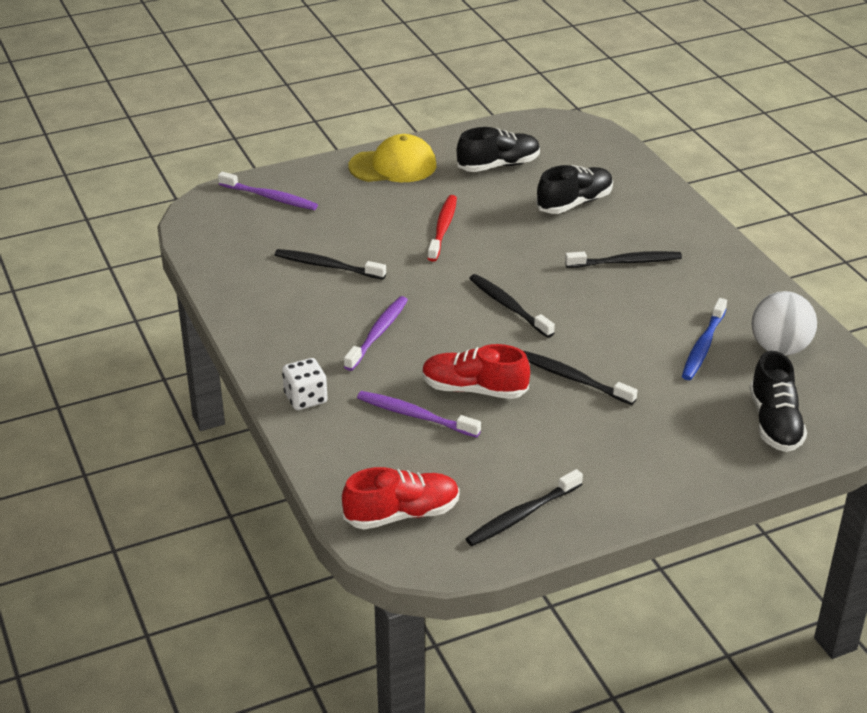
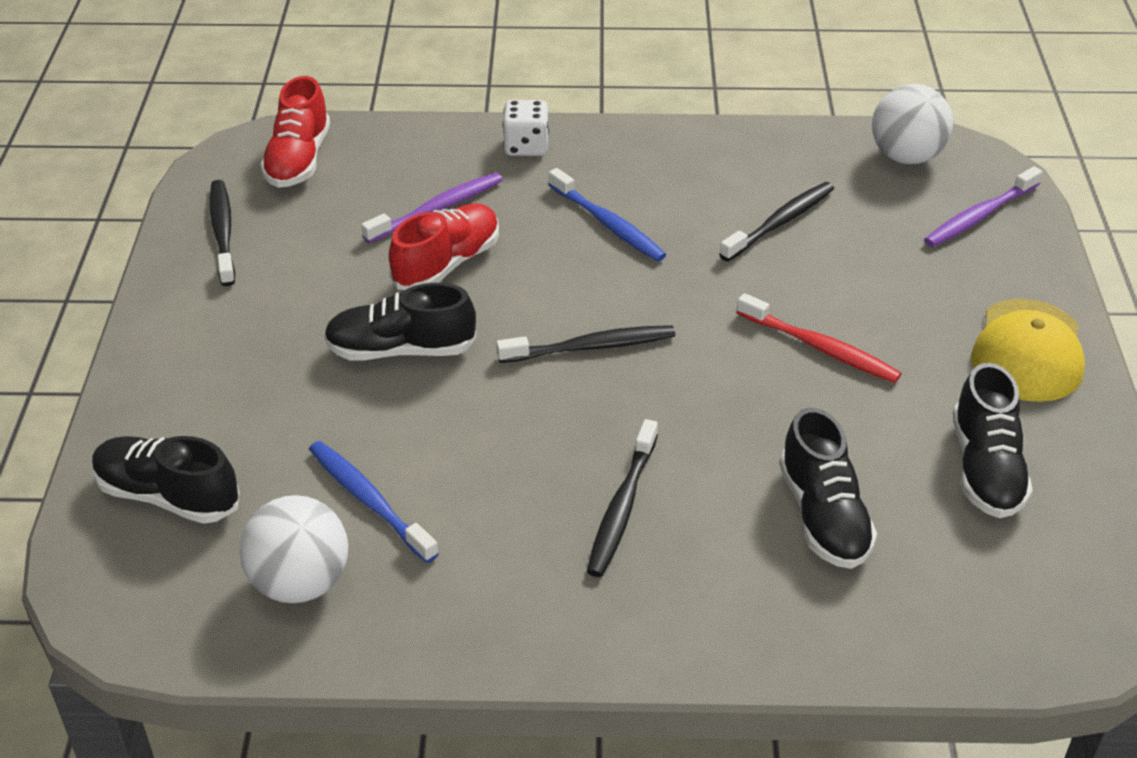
camera: 115 degrees right, 5 degrees up
(217, 233) = (906, 157): none -> white ball
(377, 333) = (607, 224): purple toothbrush -> blue toothbrush
(574, 379) = (400, 350): black toothbrush -> black shoe

